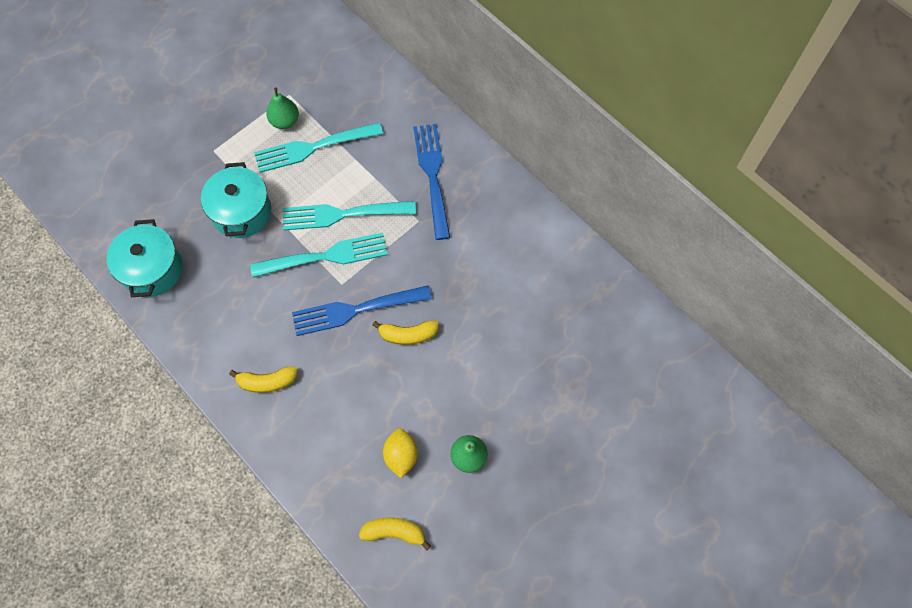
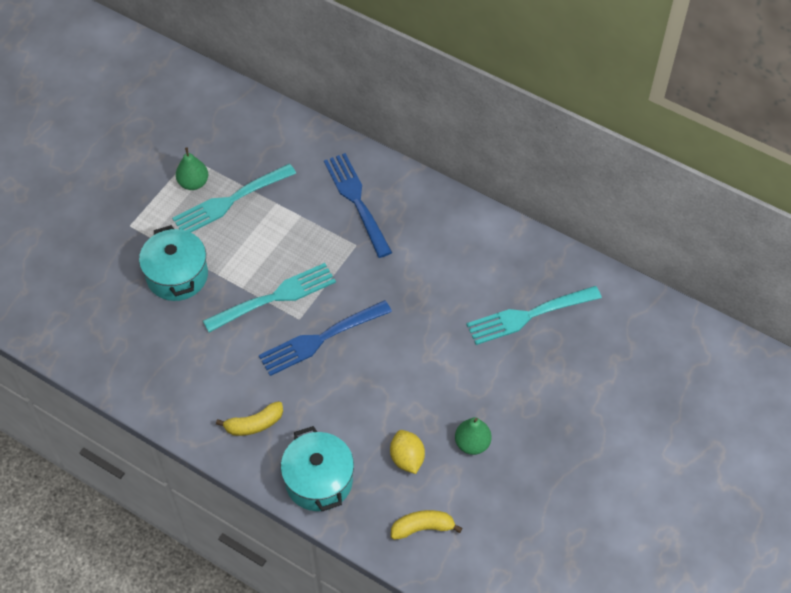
camera: 15 degrees left, 10 degrees down
(152, 269) = (103, 349): turquoise pot -> turquoise pot (319, 481)
(342, 214) = (279, 255): turquoise fork -> turquoise fork (528, 315)
(408, 335) = (379, 349): yellow banana -> none

